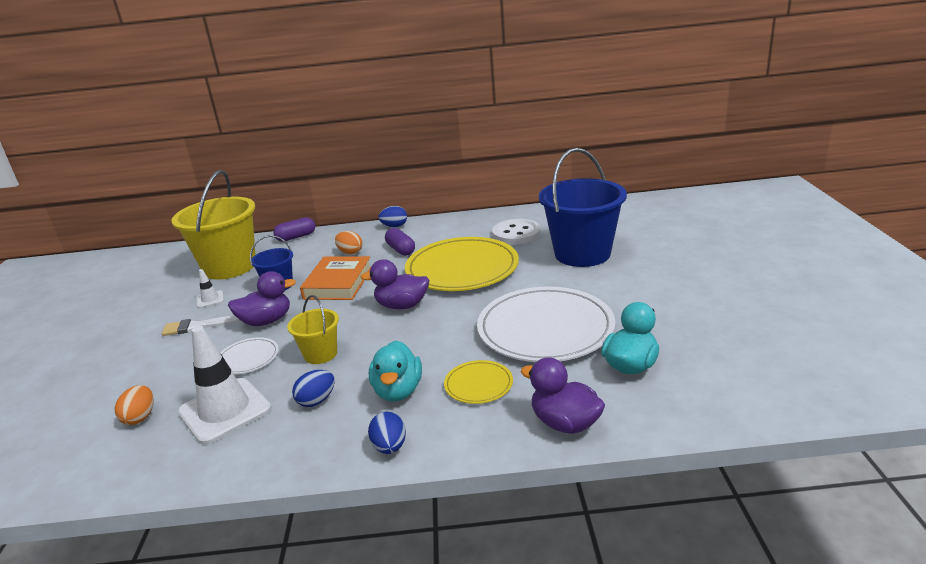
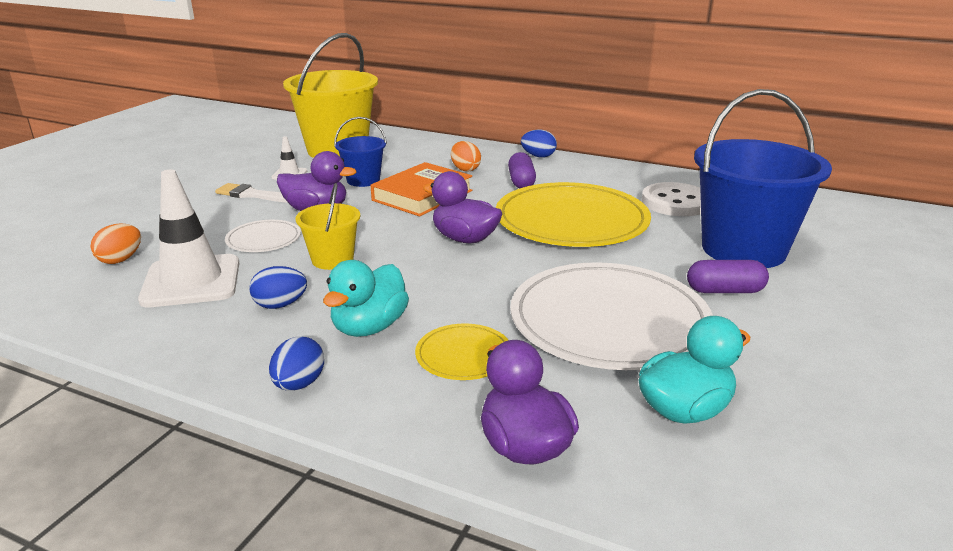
camera: 25 degrees right, 0 degrees up
(296, 237) = (427, 140): purple capsule -> purple capsule (724, 291)

